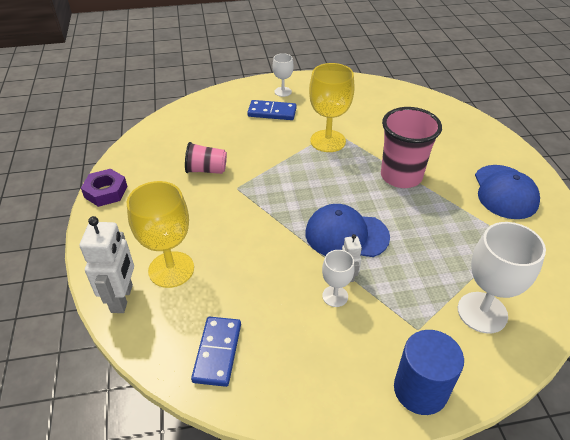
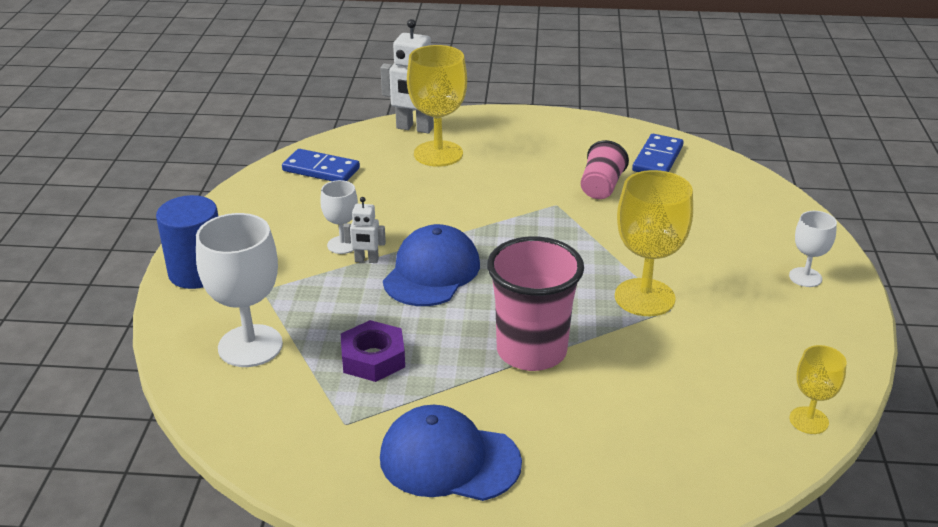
camera: 105 degrees right, 10 degrees down
(106, 192) = (580, 123): purple nut -> purple nut (373, 358)
(272, 112) = (738, 257): blue domino -> blue domino (658, 159)
(395, 90) = (808, 420): none -> yellow goblet

